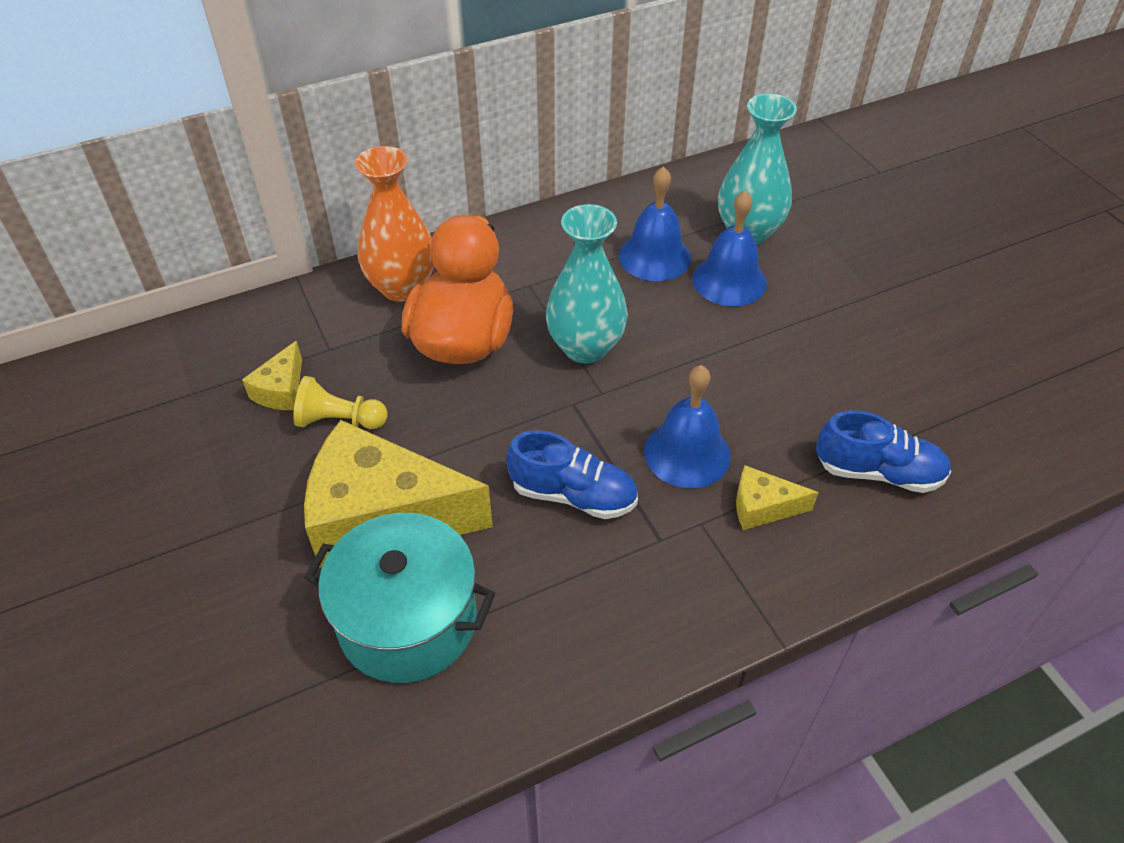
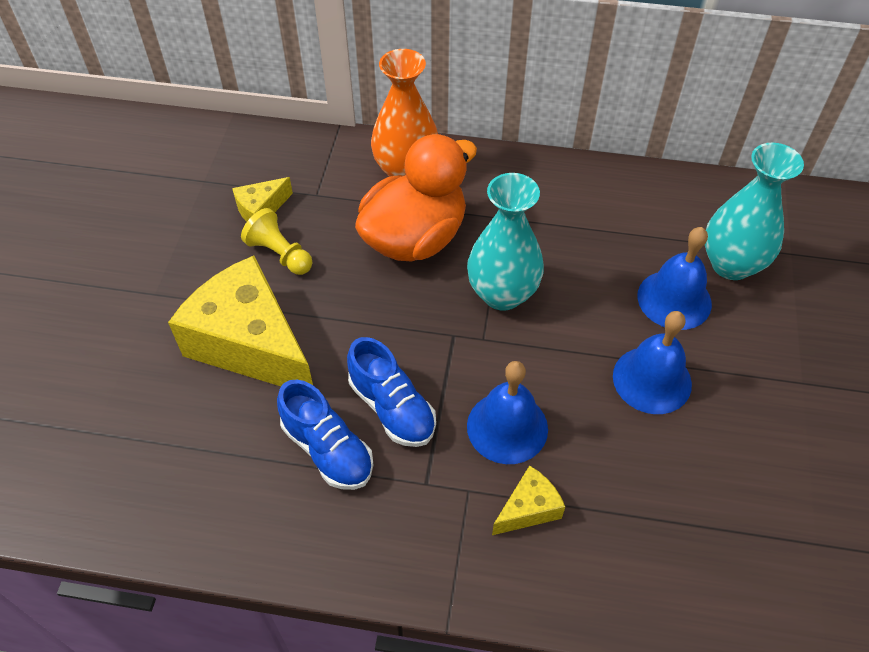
camera: 35 degrees right, 5 degrees up
(408, 621) = (205, 430): turquoise pot -> none
(654, 256) = (627, 245): blue bell -> blue bell (652, 380)
(762, 507) = (528, 509): yellow cheese -> yellow cheese turned 105 degrees clockwise
(878, 472) = (654, 541): blue shoe -> blue shoe (328, 449)

